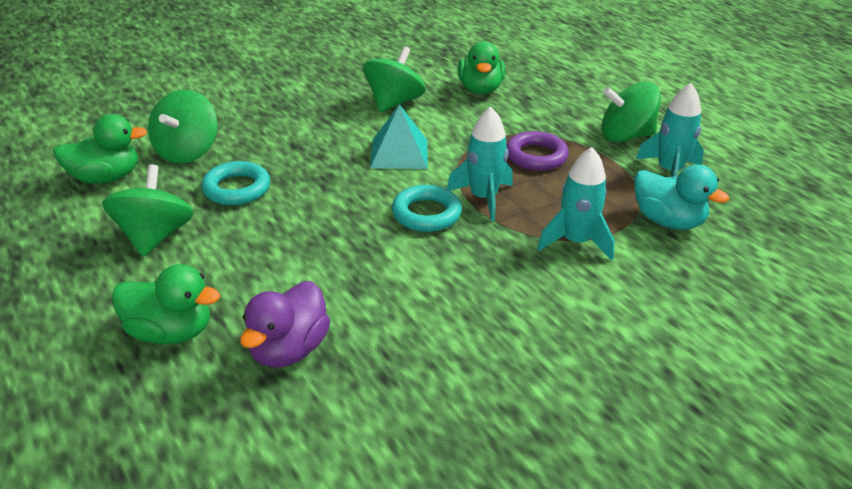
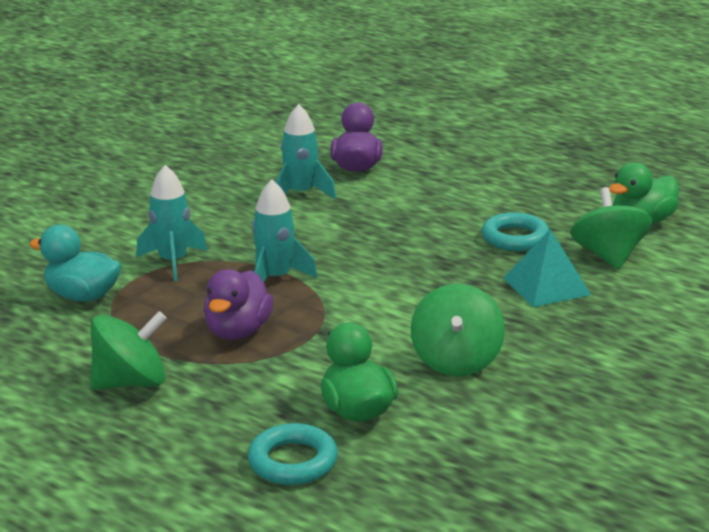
camera: 160 degrees right, 10 degrees down
(155, 237) = (531, 197): green spinning top -> none
(170, 332) = (442, 160): green duck -> none
(399, 153) = (394, 301): turquoise pyramid -> turquoise pyramid (546, 286)
(426, 214) = (322, 255): turquoise ring -> turquoise ring (293, 461)
(536, 156) = (238, 331): purple ring -> purple duck
(669, 171) = (76, 348): turquoise rocket -> turquoise rocket (301, 194)

